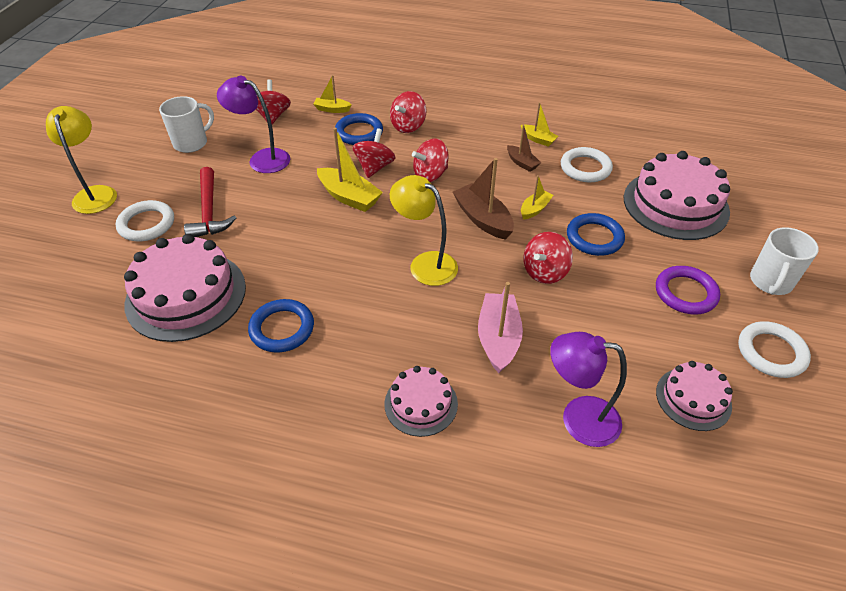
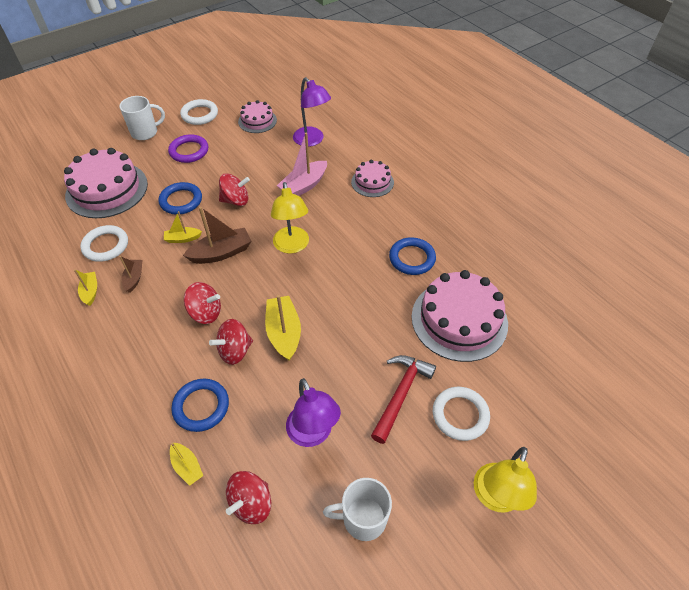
camera: 140 degrees left, 5 degrees up
(408, 126) = (154, 382): red spinning top -> none
(483, 219) = (221, 253): brown boat -> brown boat turned 120 degrees counterclockwise

